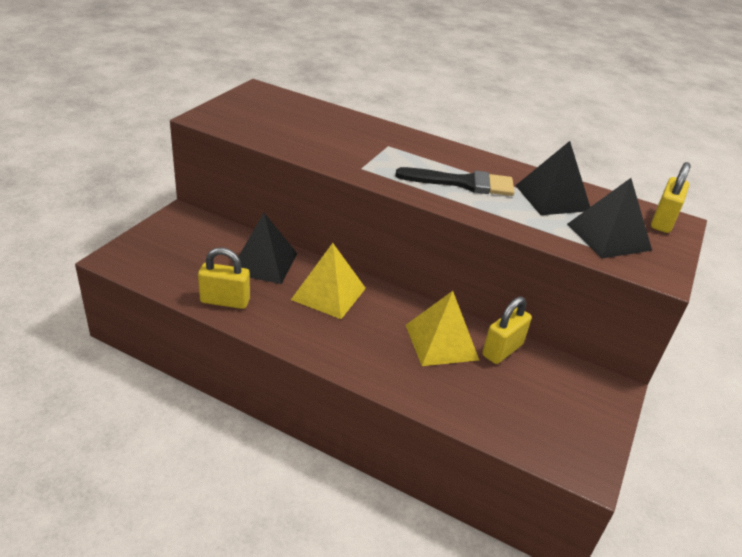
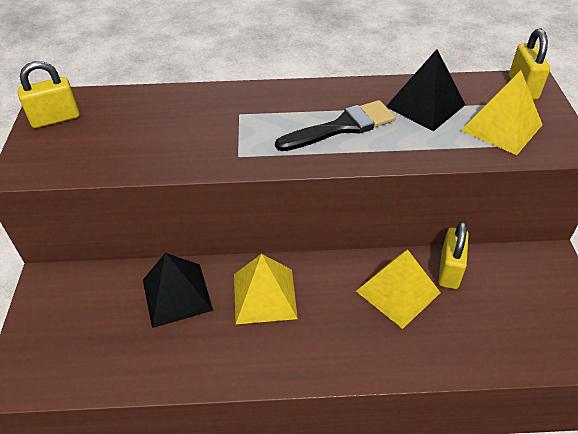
camera: 25 degrees left, 10 degrees up
(225, 301) = (175, 364): yellow padlock -> yellow padlock (55, 118)
(608, 237) = (501, 127): black pyramid -> yellow pyramid

